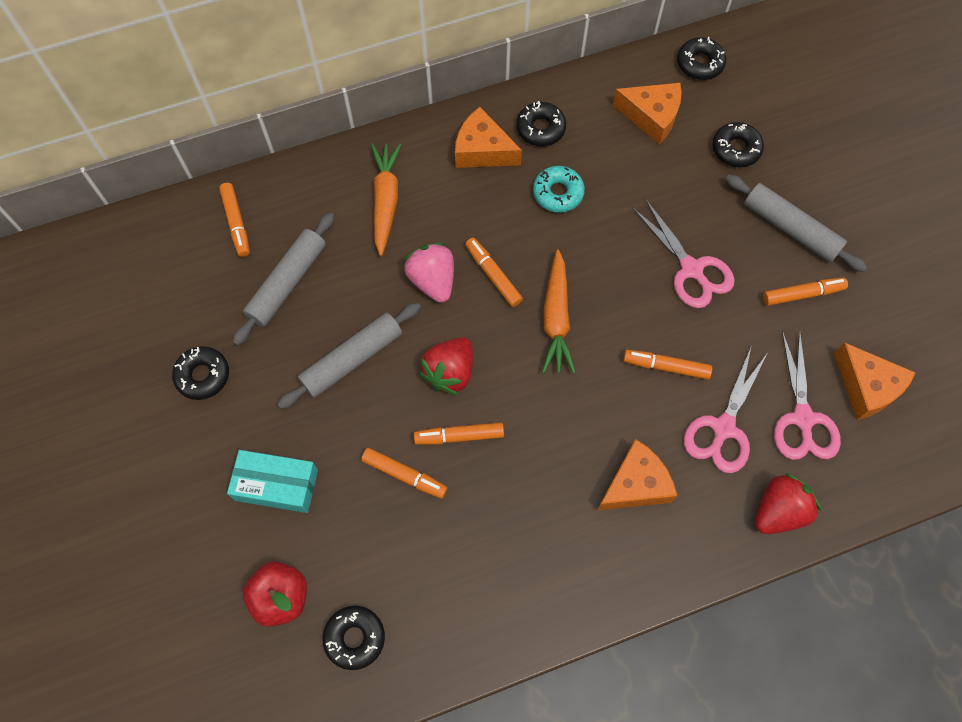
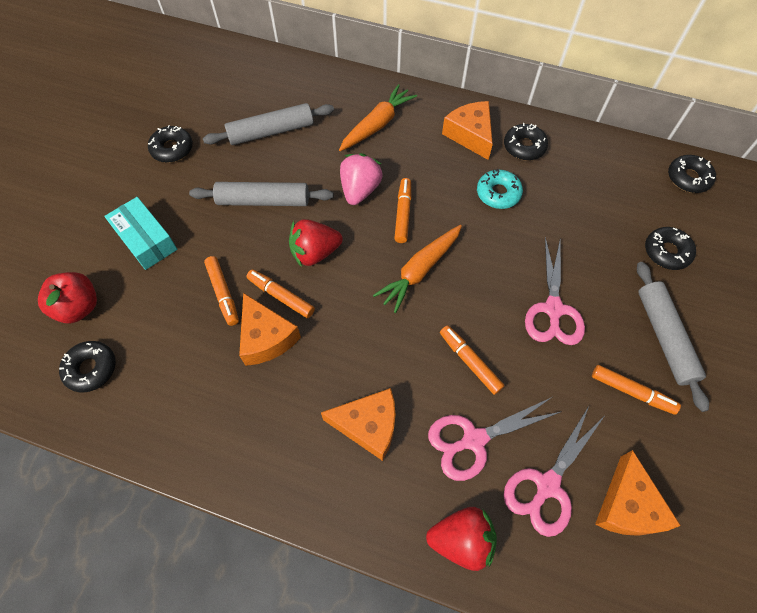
camera: 40 degrees right, 5 degrees down
(236, 223) = (277, 81): orange marker -> none
(651, 117) = (616, 189): orange cheese -> orange cheese (266, 337)

